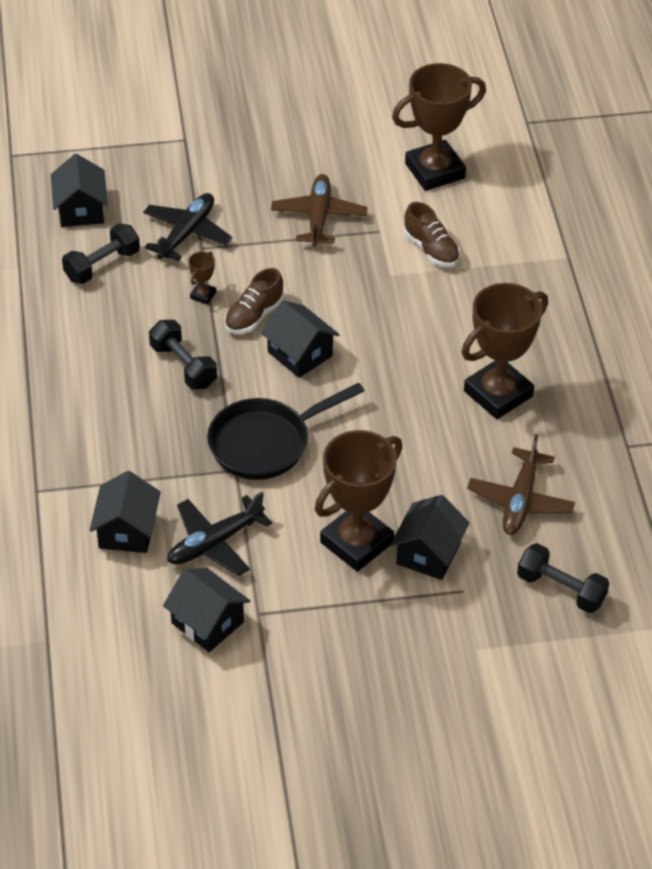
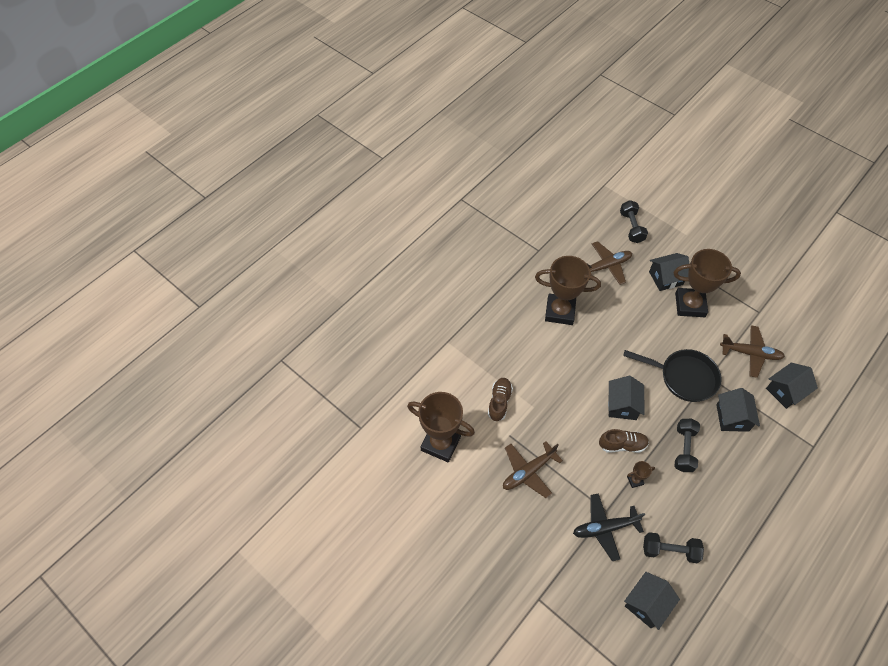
camera: 130 degrees left, 10 degrees up
(207, 622) = (784, 325): black house -> black house (732, 417)
(215, 543) = (750, 353): black plane -> brown plane

